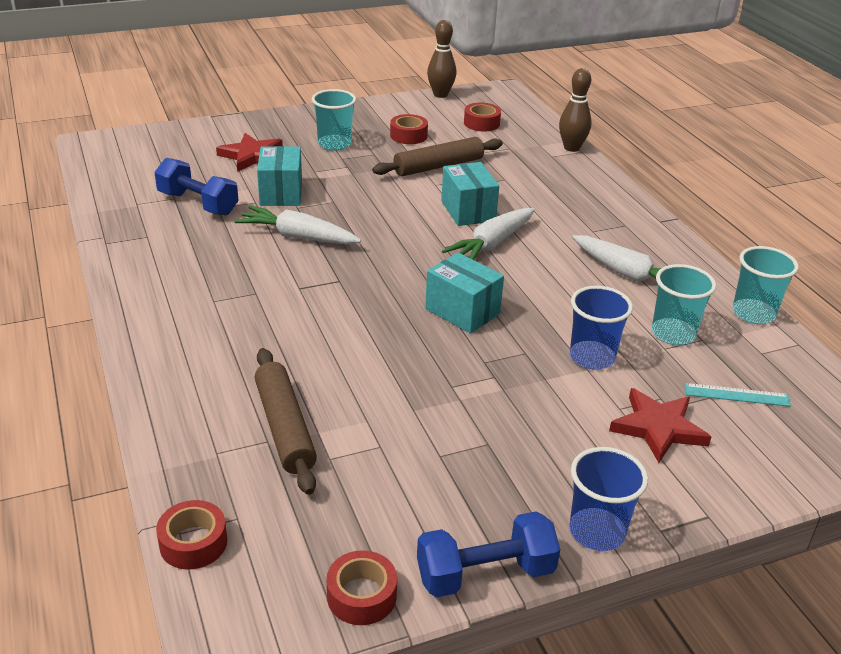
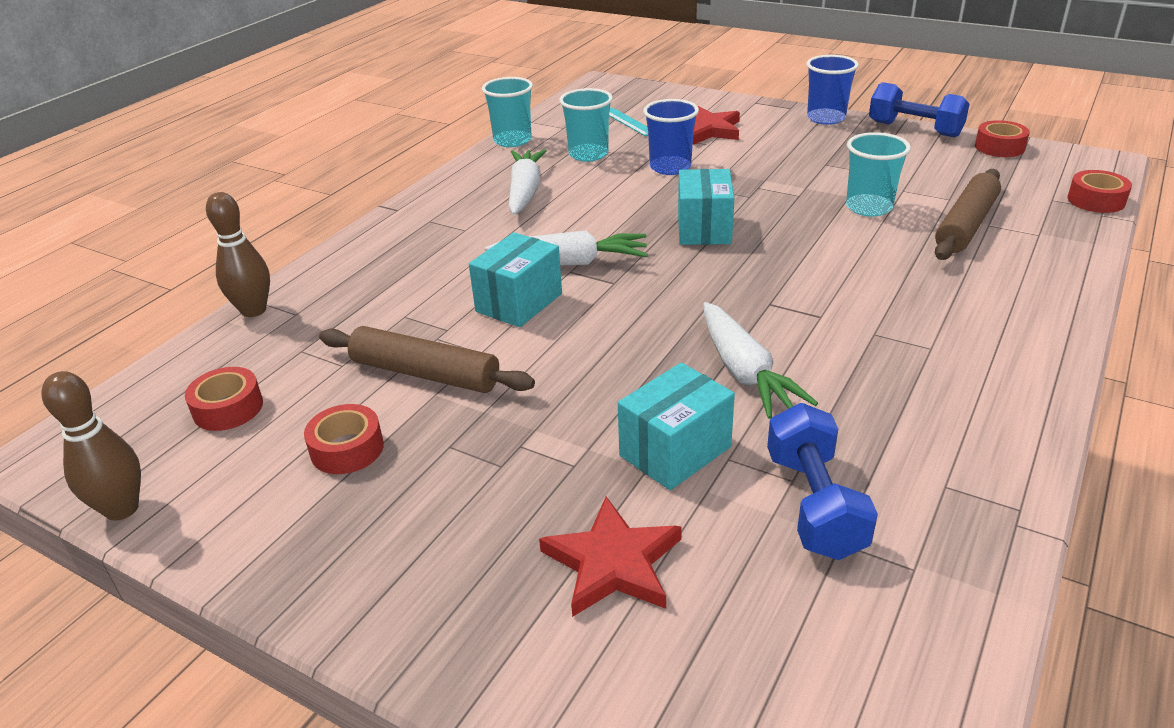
camera: 125 degrees left, 0 degrees up
(334, 144) = (461, 503): turquoise cup -> turquoise cup (869, 207)

